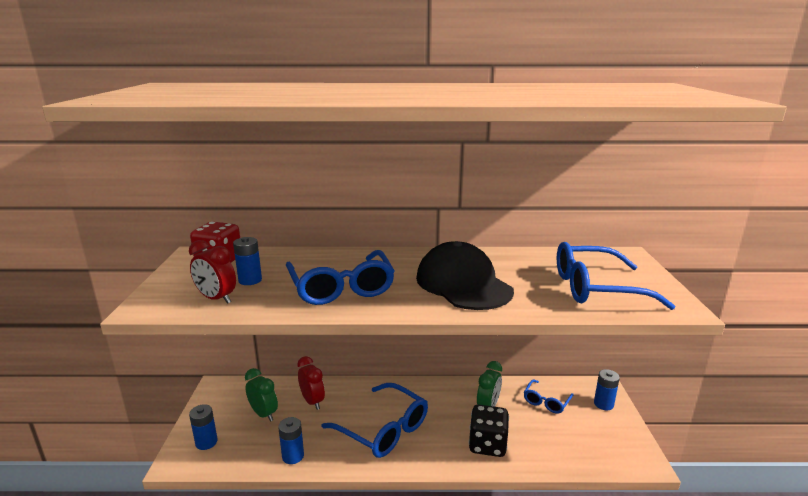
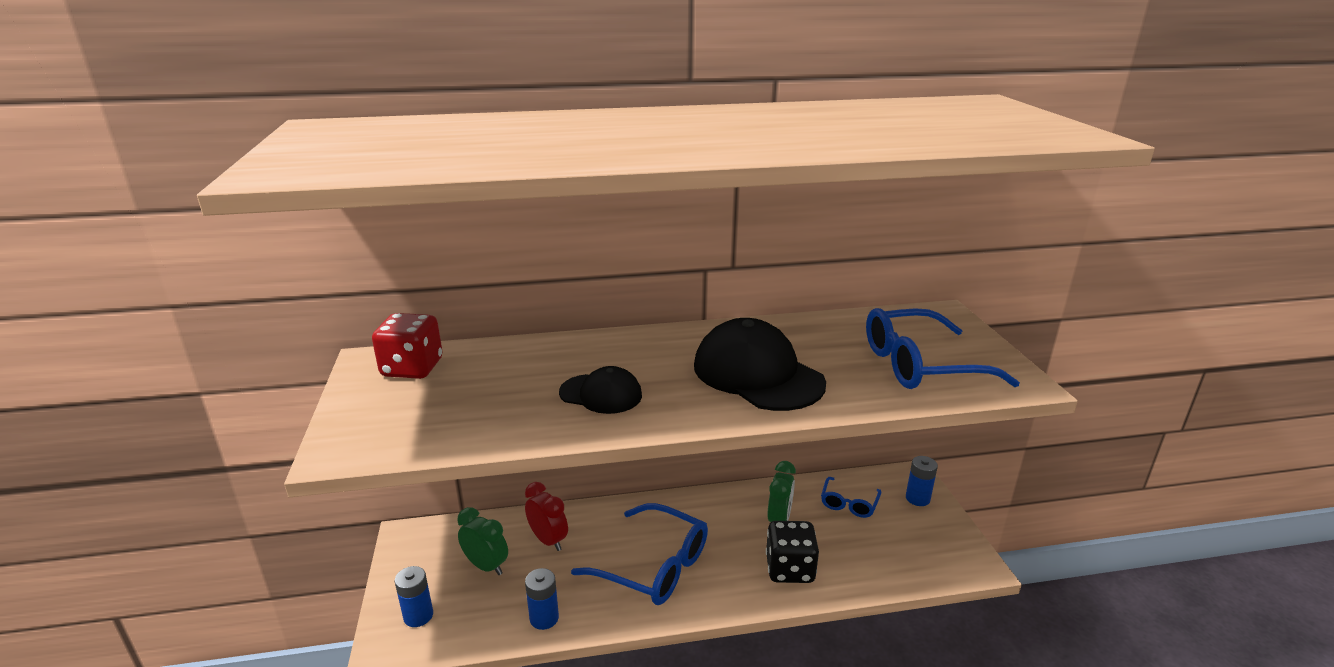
camera: 10 degrees left, 5 degrees up
(216, 299) = (436, 428): red clock -> none
(250, 280) = (470, 394): blue battery -> none
(341, 287) = (601, 394): blue glasses -> black cap

